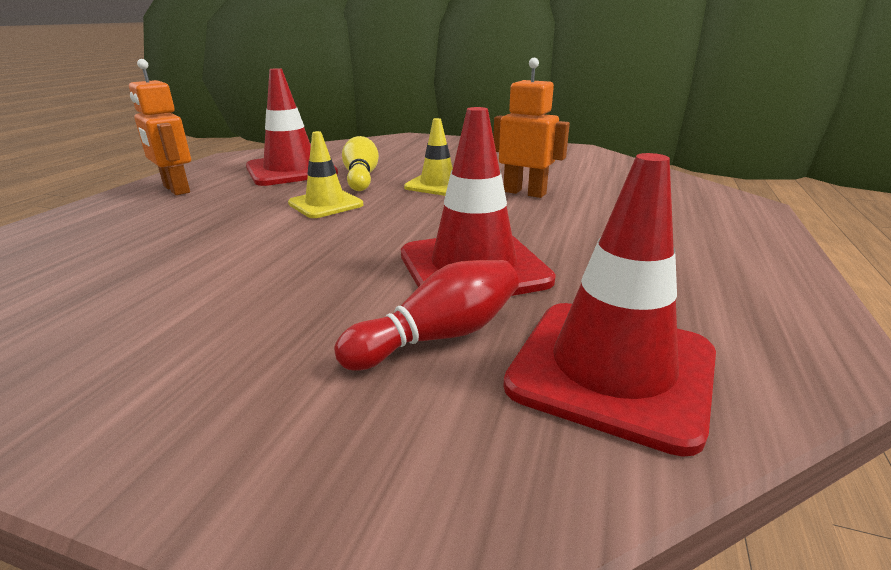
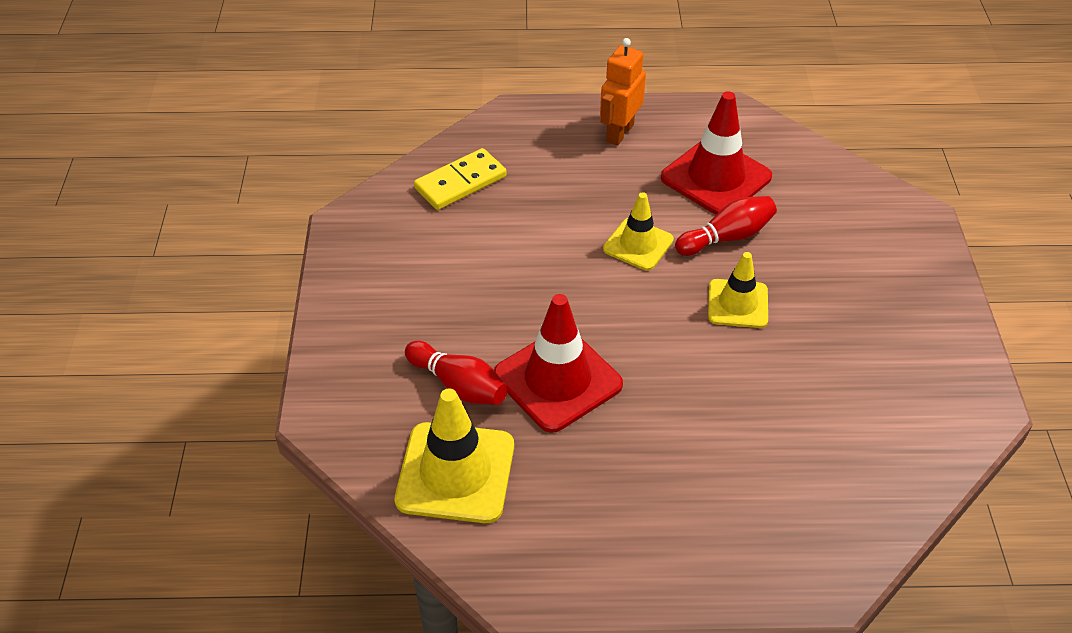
camera: 70 degrees right, 20 degrees up
(75, 272) = (460, 182): none -> yellow domino
(361, 177) = (727, 237): yellow bowling pin -> red bowling pin
(524, 192) = (753, 379): orange robot -> none
(612, 370) = (455, 473): red traffic cone -> yellow traffic cone

